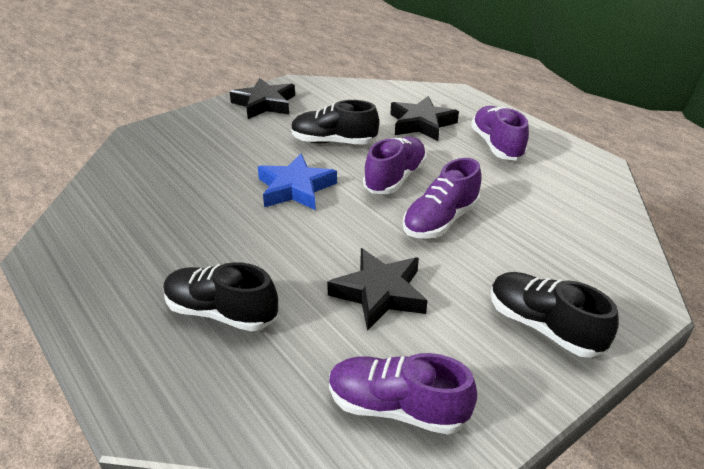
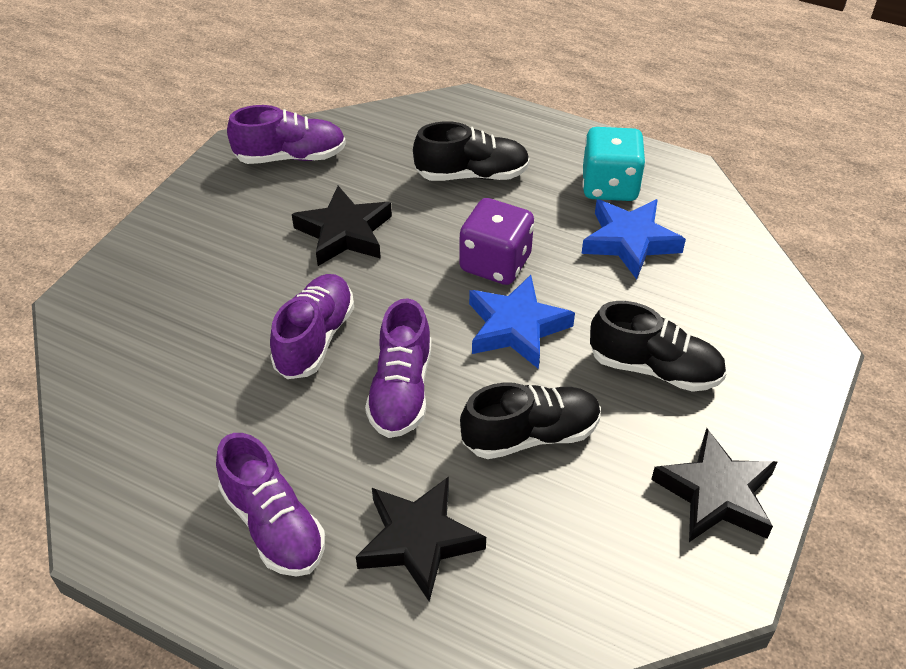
camera: 155 degrees right, 10 degrees up
(119, 260) = (609, 186): none -> turquoise dice
(160, 214) = (630, 241): none -> blue star
(273, 230) = (495, 263): none -> purple dice
(543, 326) = (182, 249): black shoe -> black shoe (654, 368)

